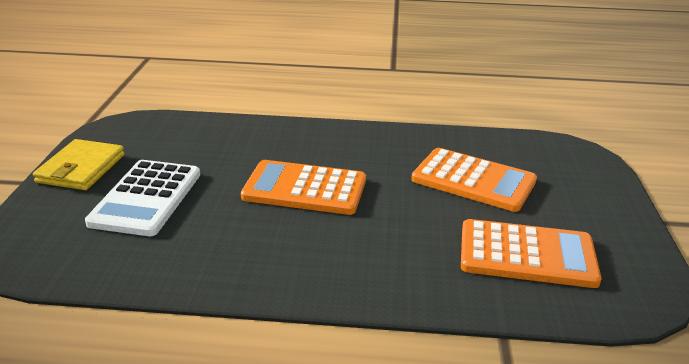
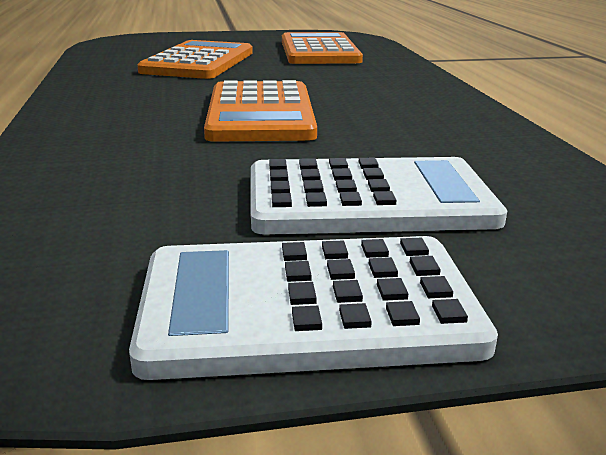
camera: 105 degrees left, 5 degrees down
(81, 168) = (307, 306): yellow wallet -> white calculator

